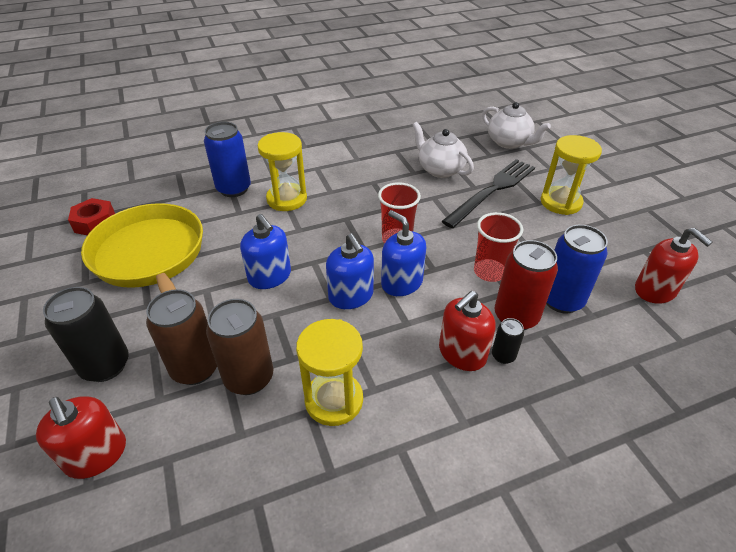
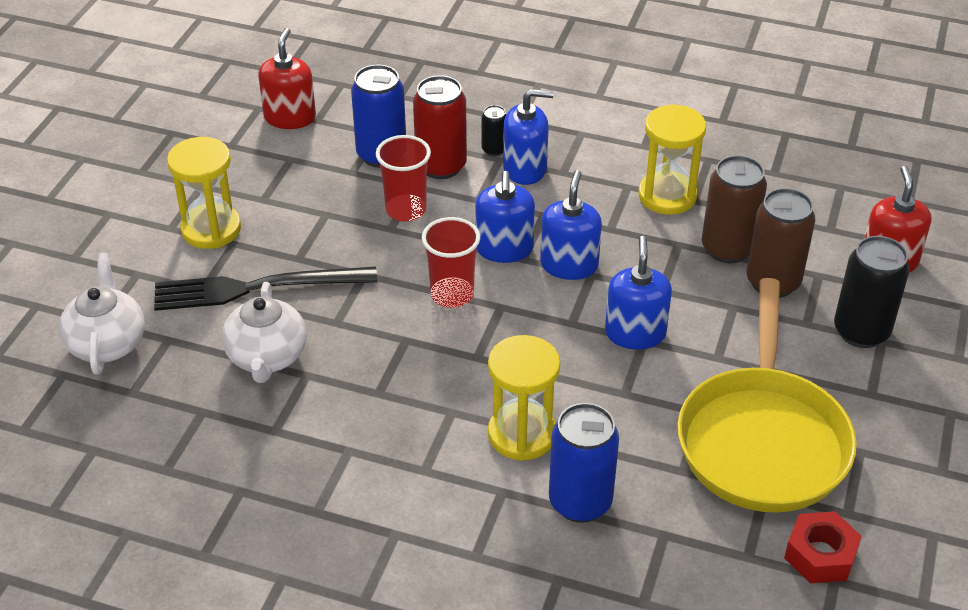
camera: 140 degrees left, 0 degrees up
(462, 353) = (525, 169): red soap dispenser -> blue soap dispenser

